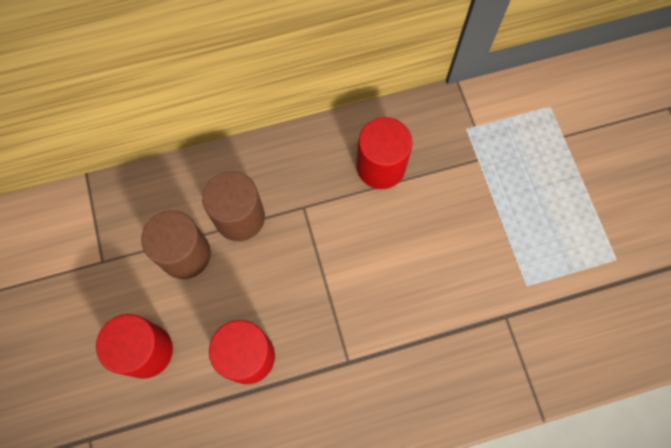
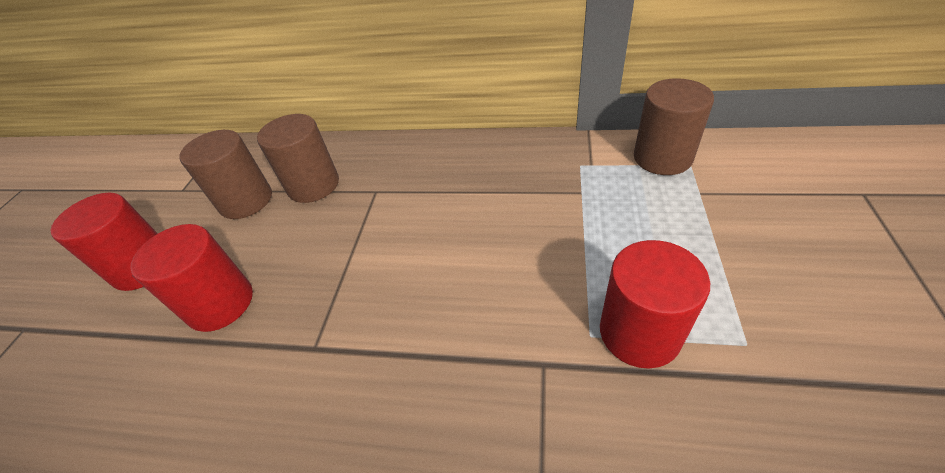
camera: 30 degrees right, 25 degrees down
(380, 166) = (471, 176): red cylinder -> red cylinder (639, 333)
(528, 104) = (662, 158): none -> brown cylinder

